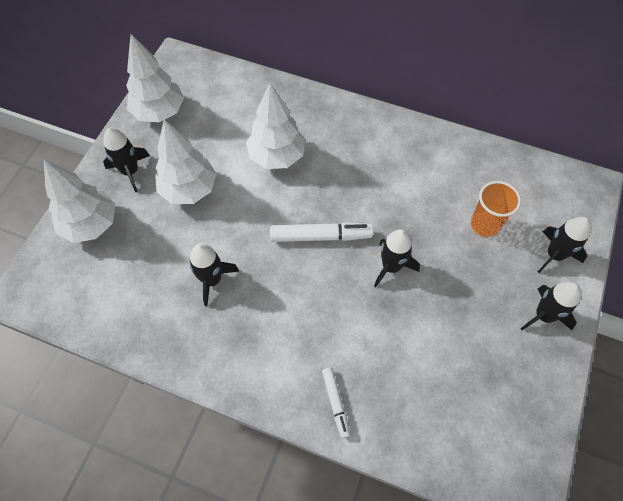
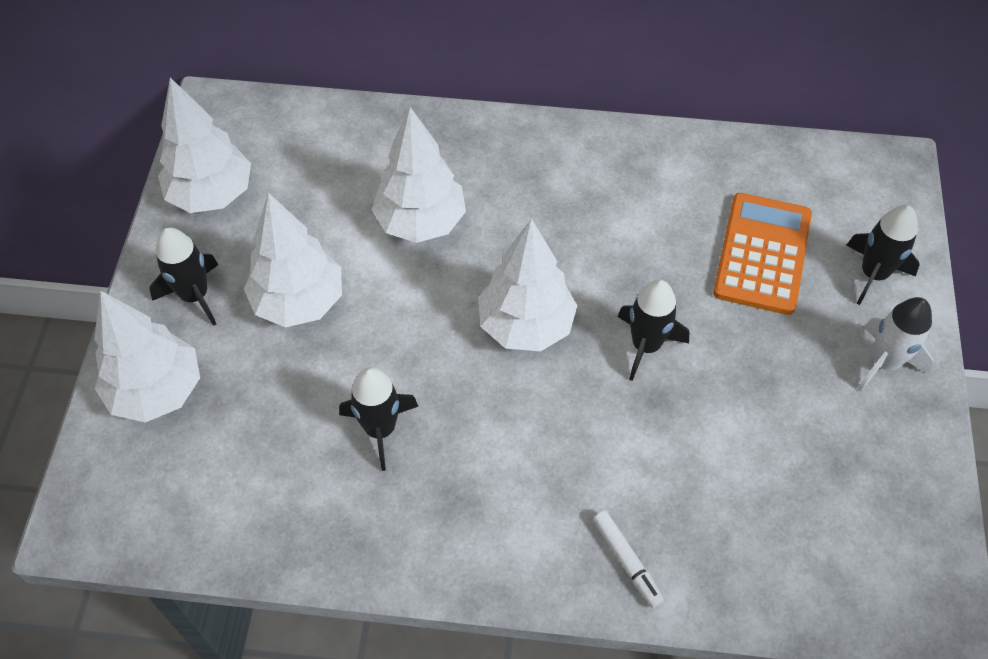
camera: 15 degrees left, 5 degrees down
(320, 236) = (526, 326): white marker -> white tree
(484, 224) = (762, 254): orange cup -> orange calculator
(544, 315) = (884, 362): black rocket -> white rocket

